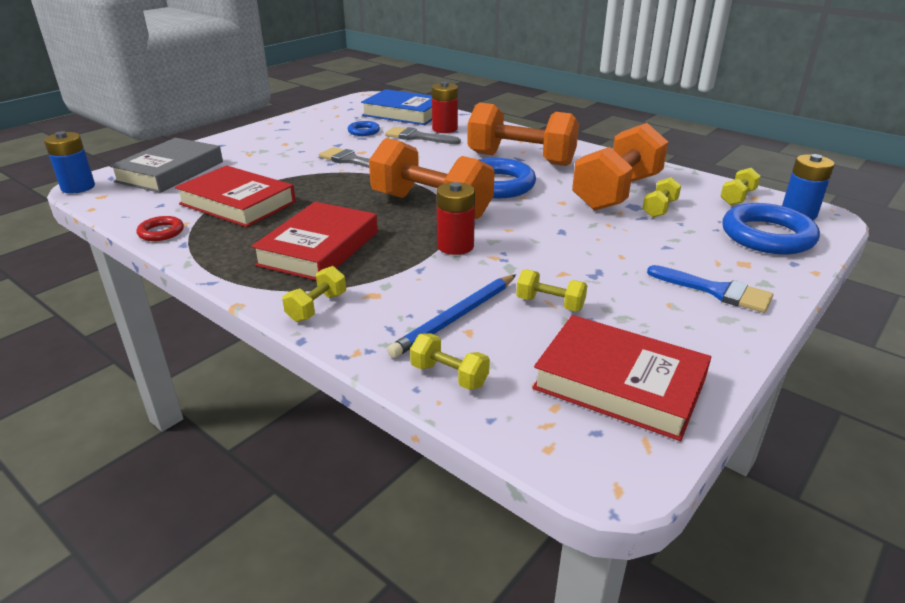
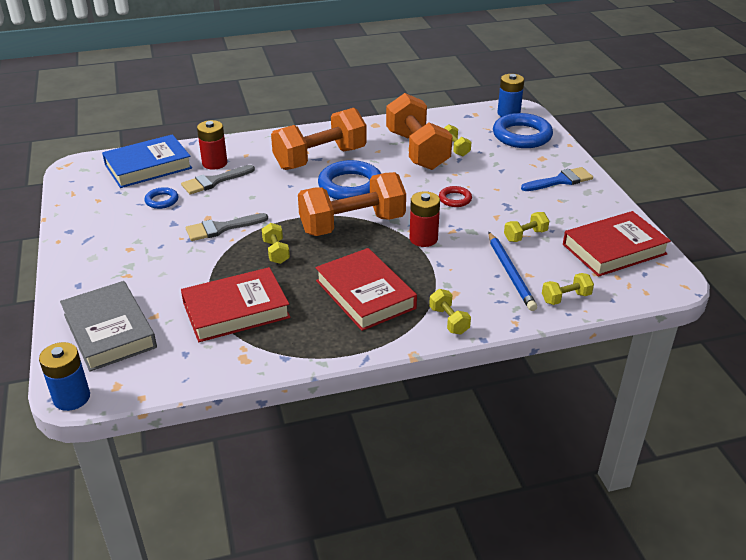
camera: 55 degrees left, 5 degrees up
(161, 232) = (247, 364): red ring -> red ring (455, 199)
(737, 197) = (470, 118): yellow dumbbell -> yellow dumbbell (276, 252)

